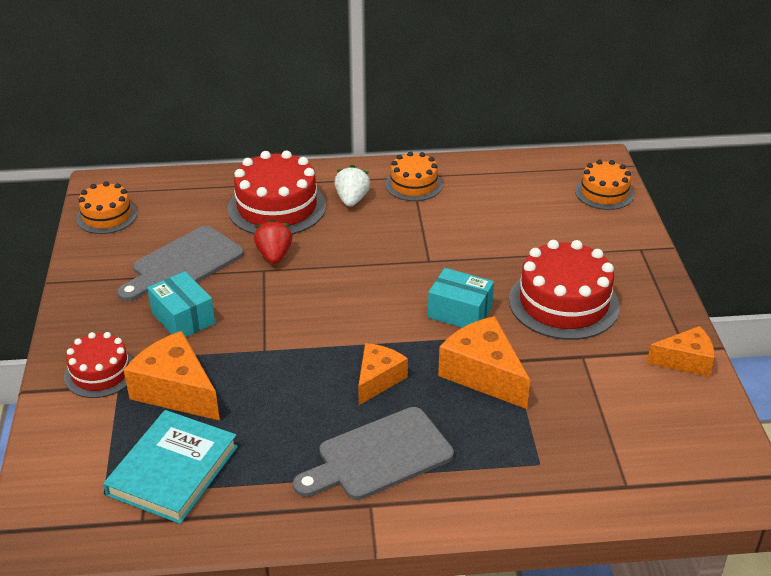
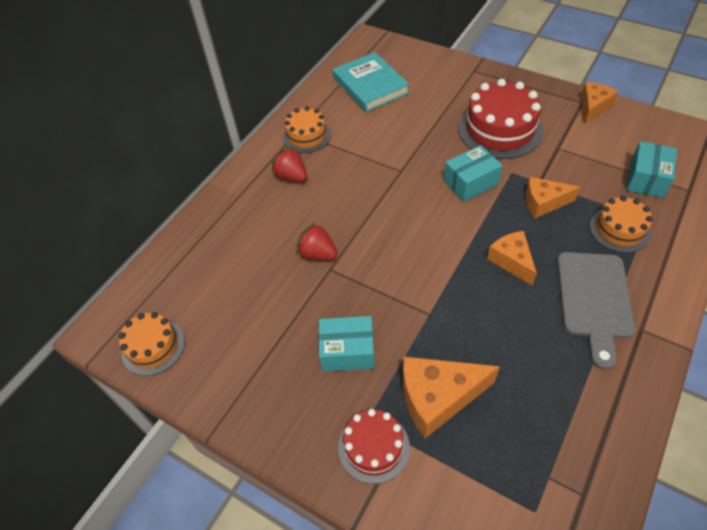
camera: 50 degrees left, 15 degrees up
(173, 470) = (535, 444): turquoise book -> turquoise book (370, 85)
(184, 264) = (275, 319): grey cutting board -> none
(277, 207) = (257, 224): red cake -> none
(352, 200) = (291, 176): white strawberry -> red strawberry
(483, 374) = (543, 203): orange cheese -> orange cheese, size x0.65
(604, 193) = (404, 56): orange cake -> orange cake (619, 229)
(606, 443) = (646, 179): none -> turquoise box

